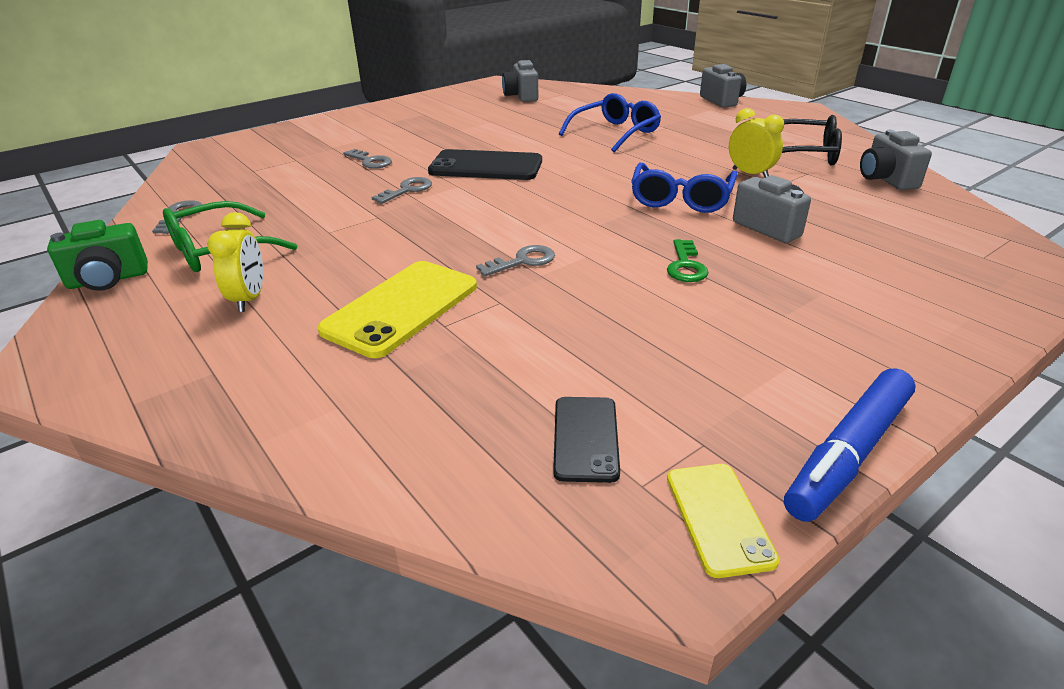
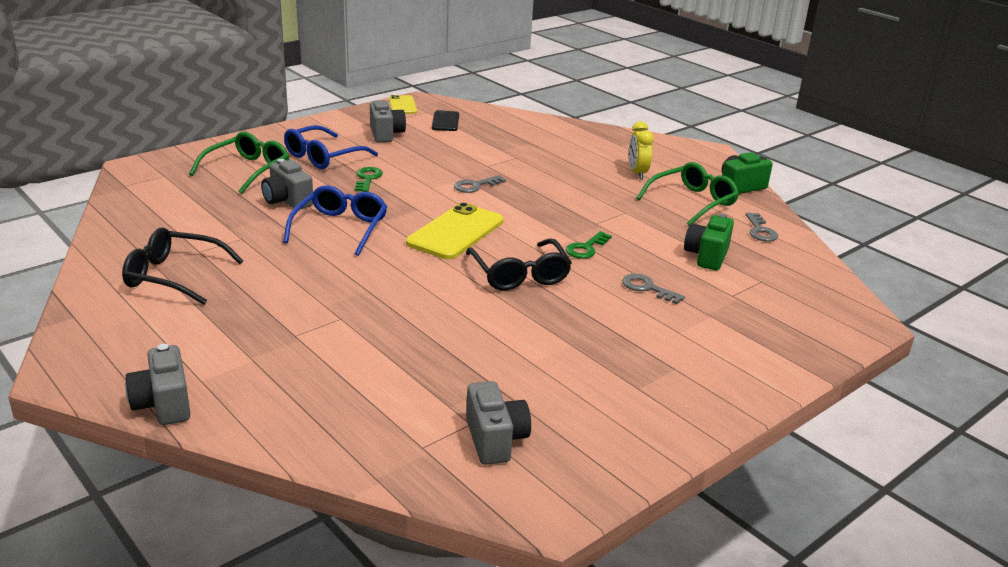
camera: 175 degrees right, 5 degrees down
(281, 188) = (707, 256): none -> green camera
(401, 308) = (544, 165): yellow phone -> yellow phone (455, 232)
(407, 190) = (586, 248): grey key -> green key
(486, 166) = (520, 275): black phone -> black glasses
(615, 133) = (366, 326): blue glasses -> blue glasses (323, 157)
(750, 174) = (256, 252): yellow clock -> none
(848, 454) = (344, 114): blue marker -> none
(876, 271) = (248, 170): none -> green glasses
(886, 179) = (134, 240): grey camera -> grey camera (386, 134)

